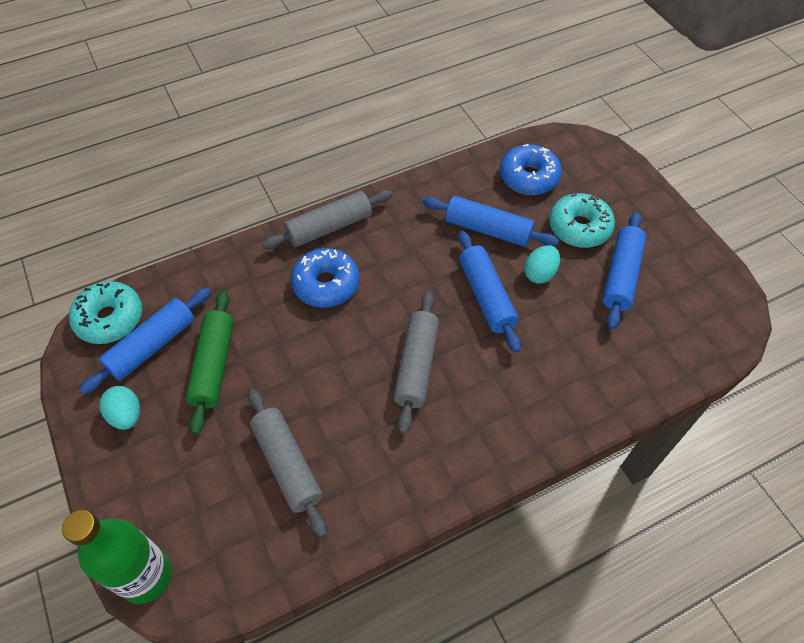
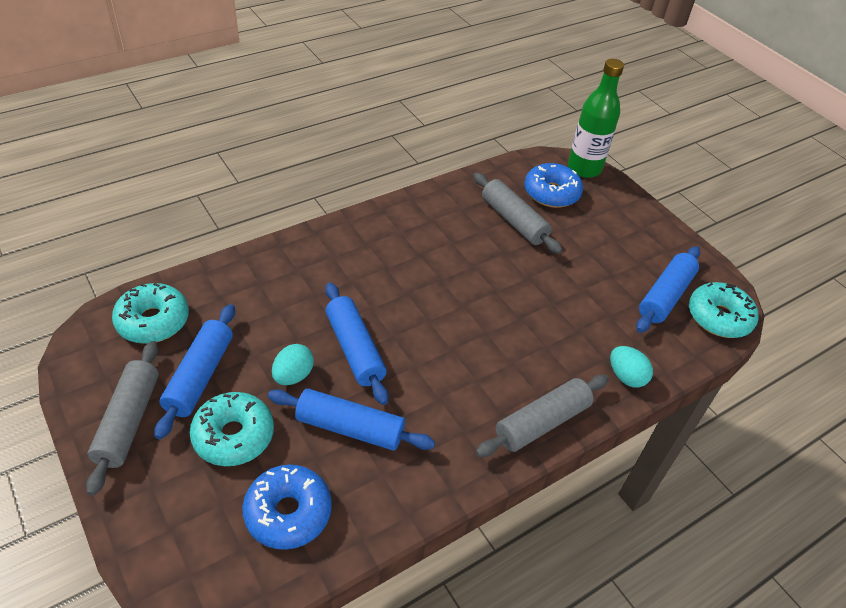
camera: 170 degrees right, 10 degrees down
(126, 415) = (653, 247): turquoise egg -> turquoise egg (626, 377)
(214, 366) = (602, 282): green rolling pin -> none
(326, 284) = (525, 356): blue donut -> blue donut (551, 193)
(416, 366) = (421, 286): grey rolling pin -> grey rolling pin (128, 421)
(683, 331) = (153, 321): none -> turquoise donut

